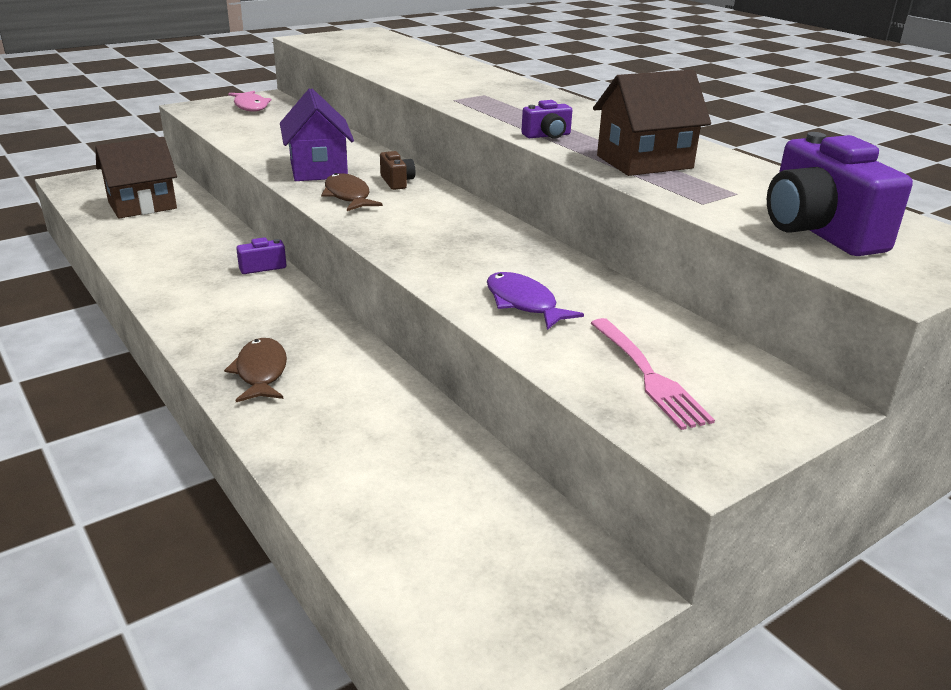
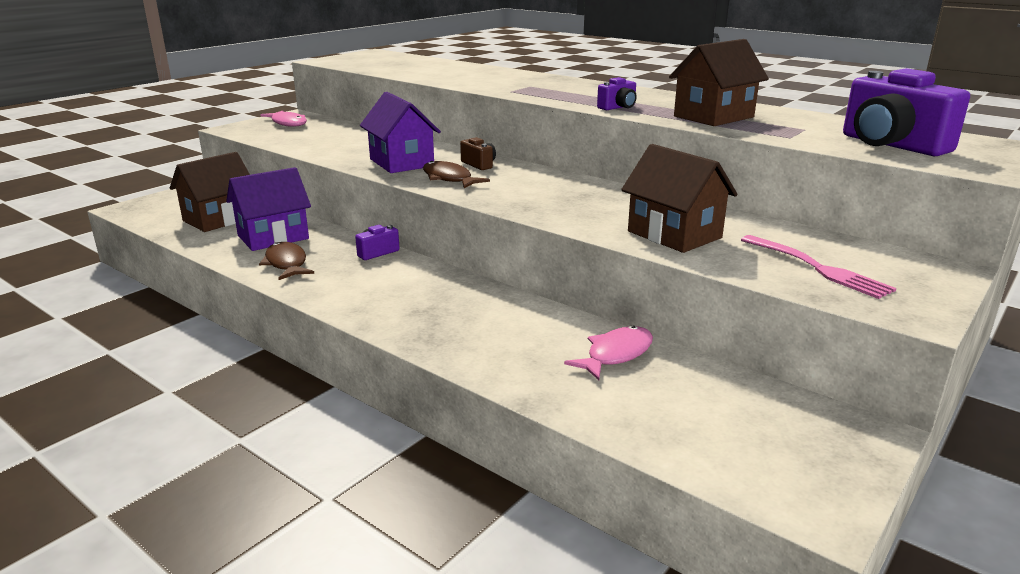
camera: 15 degrees left, 5 degrees down
(177, 233) = (273, 237): none -> purple house
(261, 372) = (450, 332): brown fish -> brown fish (286, 264)
(409, 432) = (615, 354): none -> pink fish
(524, 303) = (674, 234): purple fish -> brown house

